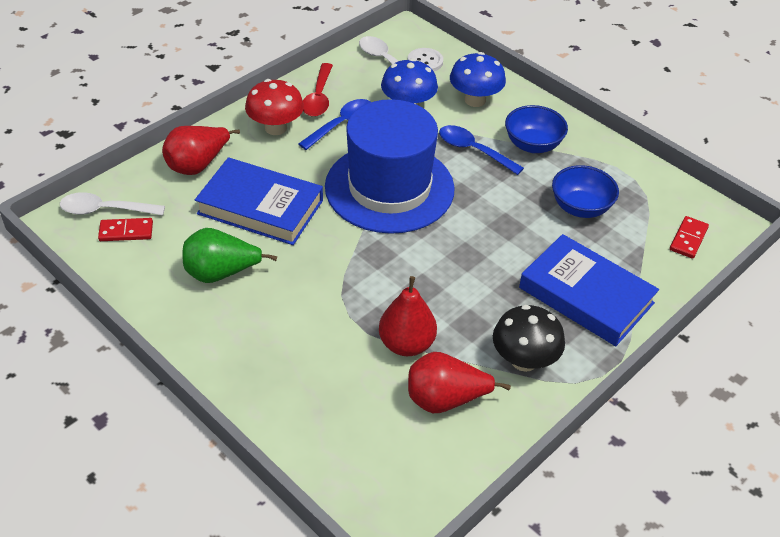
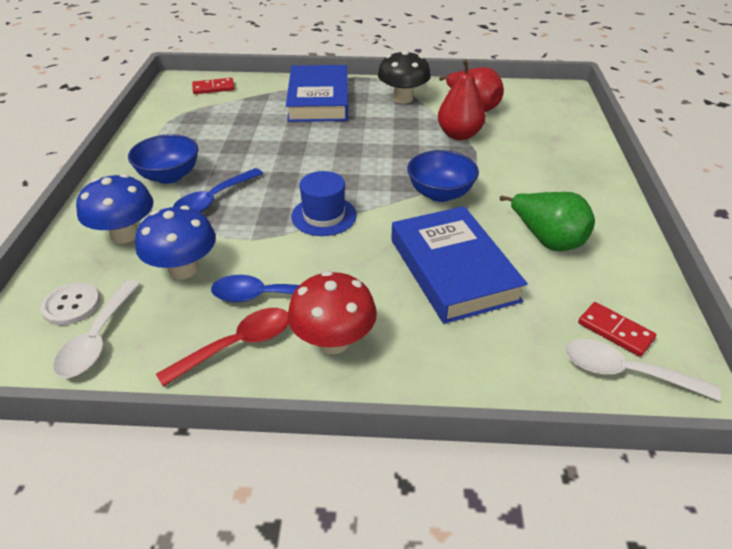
camera: 130 degrees left, 5 degrees down
(105, 210) = (625, 372): white spoon -> white spoon turned 150 degrees clockwise
(198, 165) = (469, 356): red pear -> none
(389, 188) = (324, 216): blue hat -> blue hat, size x0.45
(473, 150) = (213, 199): blue spoon -> blue spoon turned 45 degrees clockwise
(580, 207) = (230, 129): blue bowl -> blue bowl (440, 193)

